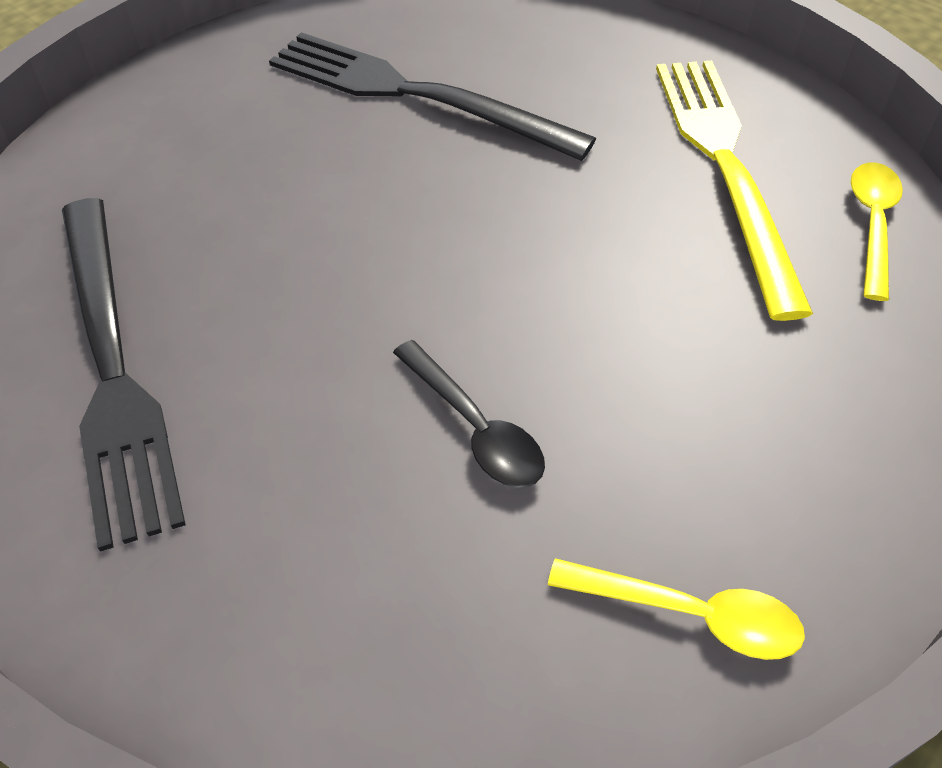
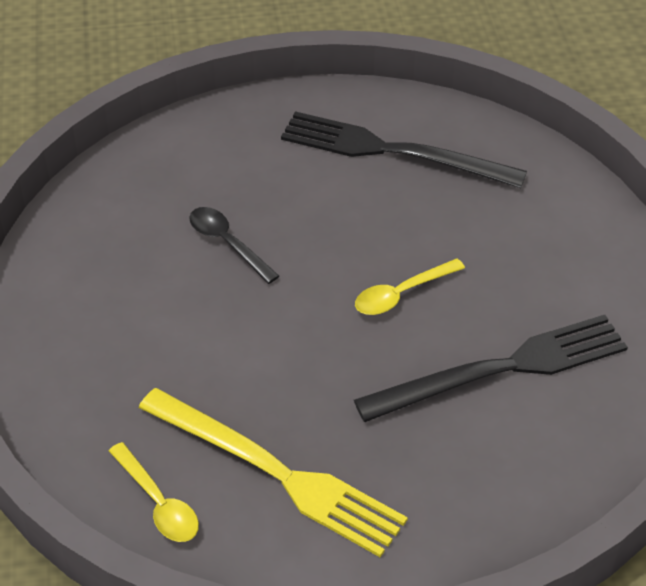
camera: 130 degrees right, 5 degrees down
(475, 427) = (227, 243): black spoon -> black spoon turned 45 degrees clockwise
(690, 614) = (75, 250): yellow spoon -> yellow spoon (401, 294)

